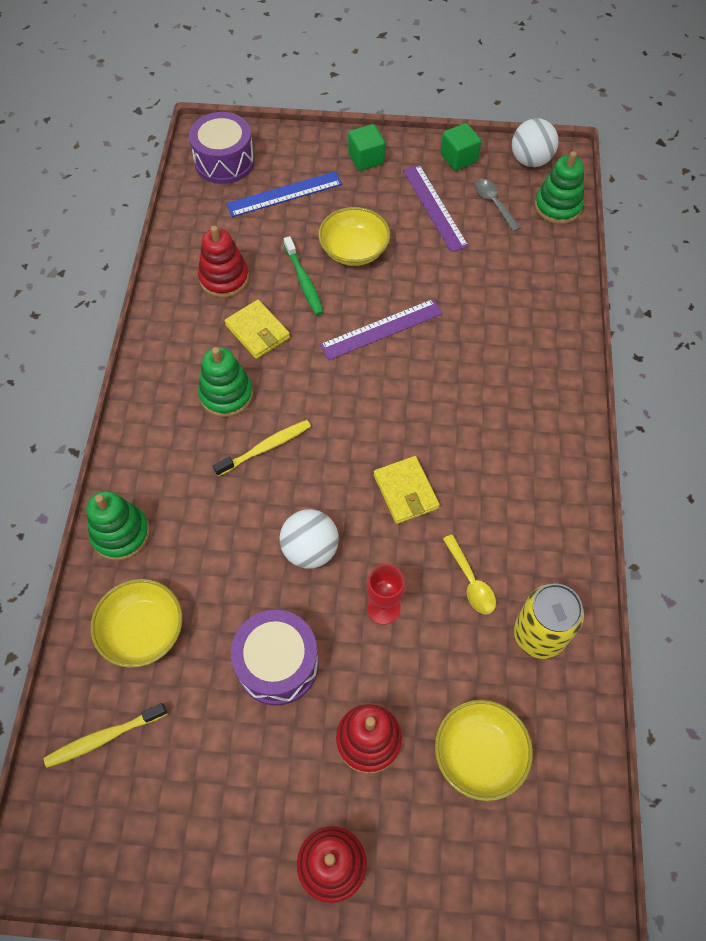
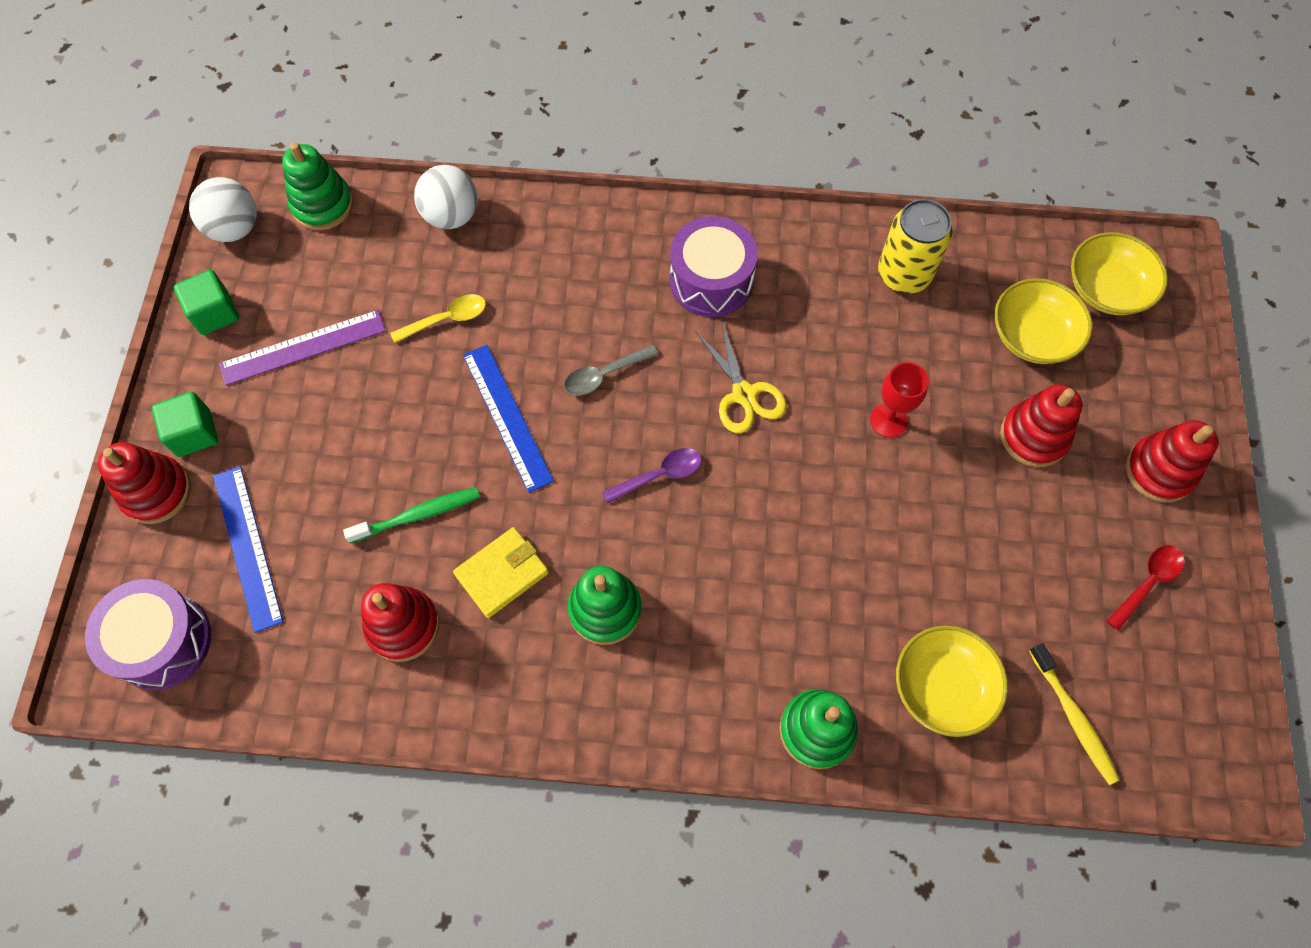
camera: 90 degrees left, 5 degrees up
(218, 829) = (1147, 582): none -> red spoon
(265, 447) = (686, 555): yellow toothbrush -> none
(277, 664) = (964, 529): purple drum -> purple drum (711, 280)
(310, 550) = (824, 498): white ball -> white ball (452, 216)
(324, 146) = (156, 492): none -> red stacking toy
(332, 429) = (659, 475): none -> purple spoon
(354, 250) = (368, 450): yellow bowl -> yellow bowl (1106, 289)
(381, 329) = (507, 416): purple ruler -> blue ruler
(405, 492) = (744, 394): yellow wallet -> yellow scissors
(470, 581) = (850, 333): yellow spoon -> yellow spoon (446, 319)
(493, 203) = (306, 276): grey spoon -> grey spoon (604, 375)

